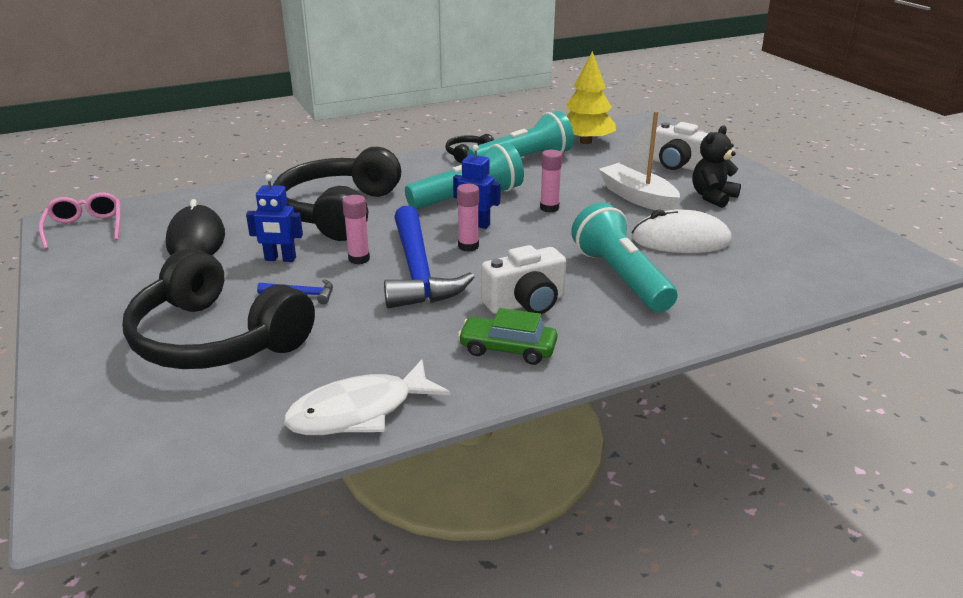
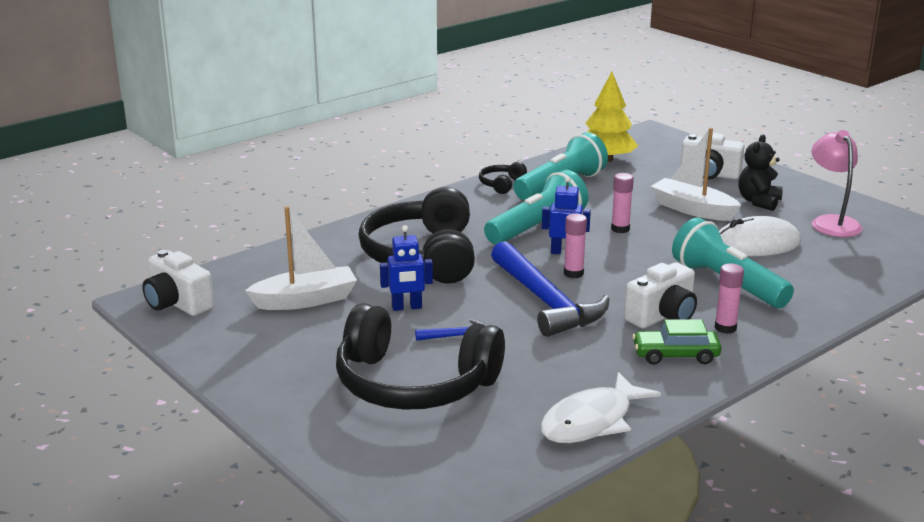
camera: 15 degrees left, 5 degrees down
(85, 228) = (177, 303): pink glasses -> white camera
(196, 240) = (306, 300): black mouse -> white boat
(359, 259) = (482, 298): pink glue stick -> pink glue stick (725, 328)
(780, 227) = (832, 222): none -> pink lamp

